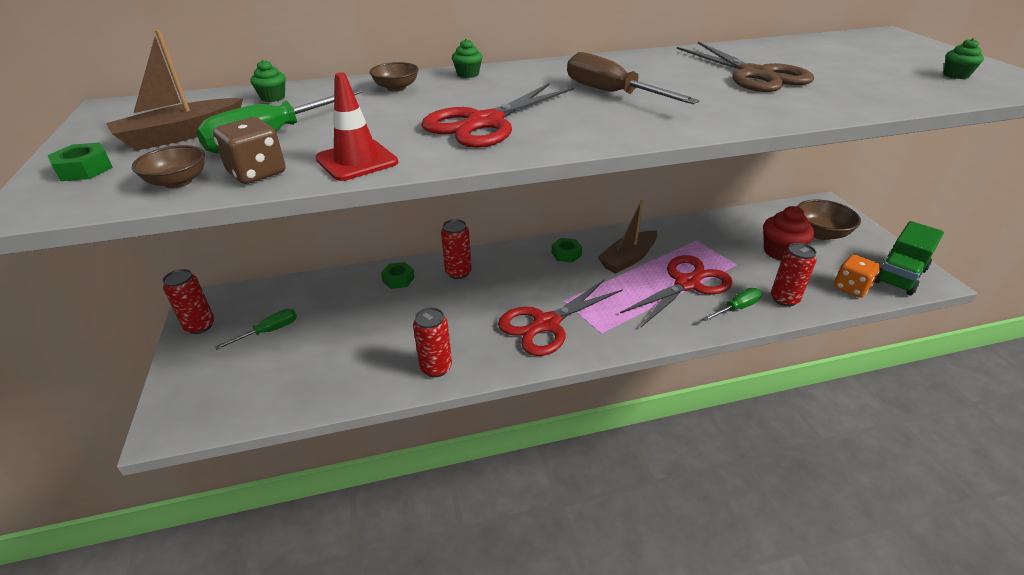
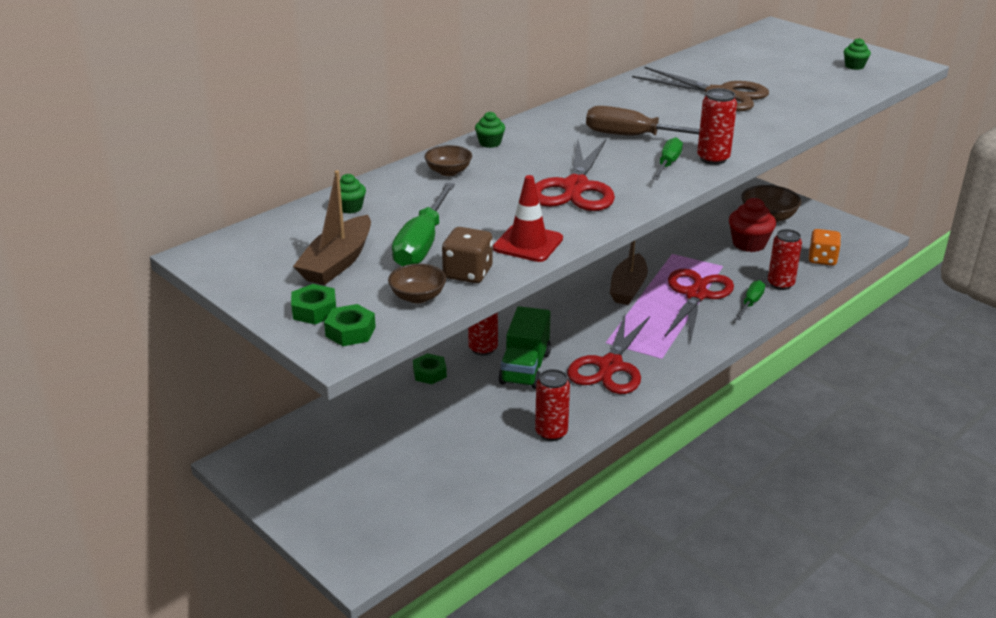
camera: 30 degrees left, 5 degrees down
(200, 326) = (271, 482): red can -> red can (713, 159)
(269, 331) = (354, 461): green screwdriver -> green screwdriver (667, 164)
(566, 254) = (568, 300): green nut -> green nut (350, 332)
(899, 276) = (850, 238): green truck -> green truck (525, 368)

